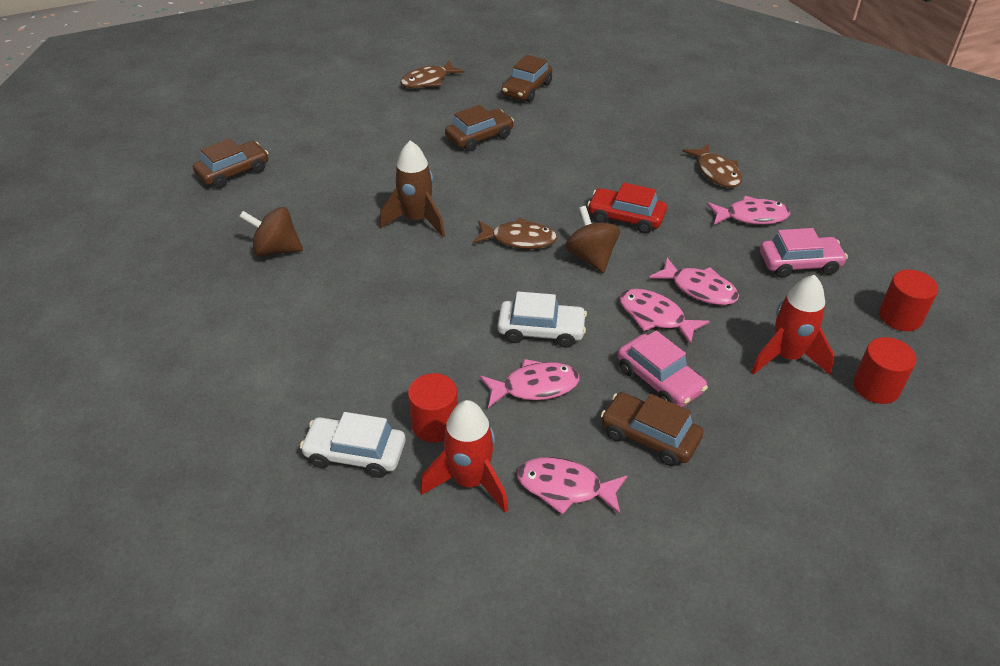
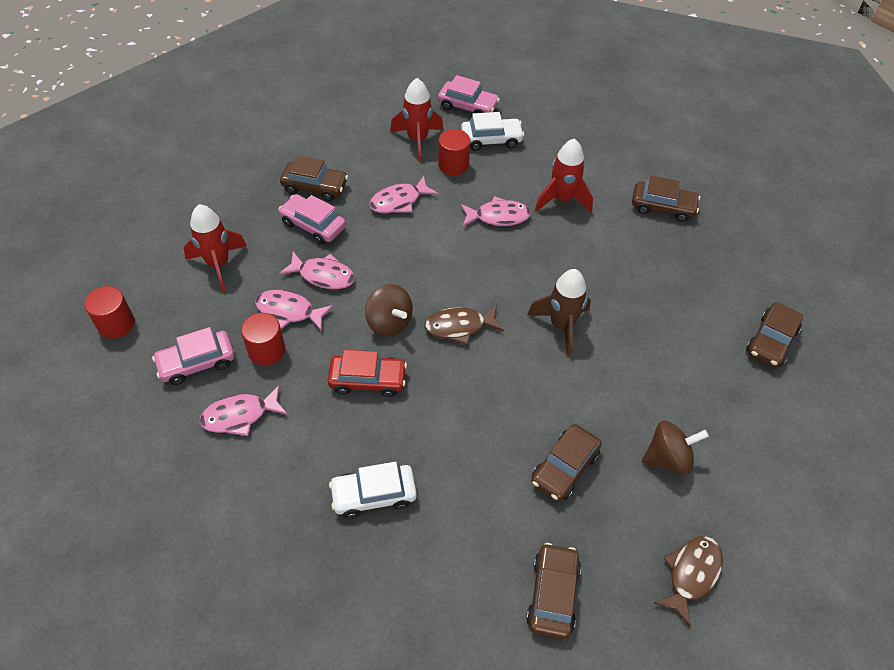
camera: 160 degrees right, 10 degrees up
(207, 304) = (662, 207): none -> brown car
(276, 250) = (655, 264): brown spinning top -> brown spinning top (668, 458)
(320, 341) = (562, 199): none -> red rocket
(355, 531) = (468, 106): none -> pink car
(541, 330) = (409, 243): white car -> white car (374, 495)
(565, 488) = (361, 148): pink fish -> pink fish (498, 216)
(716, 172) = (279, 480): brown fish -> none
(876, 387) = (153, 255): red cylinder -> red cylinder (266, 350)

